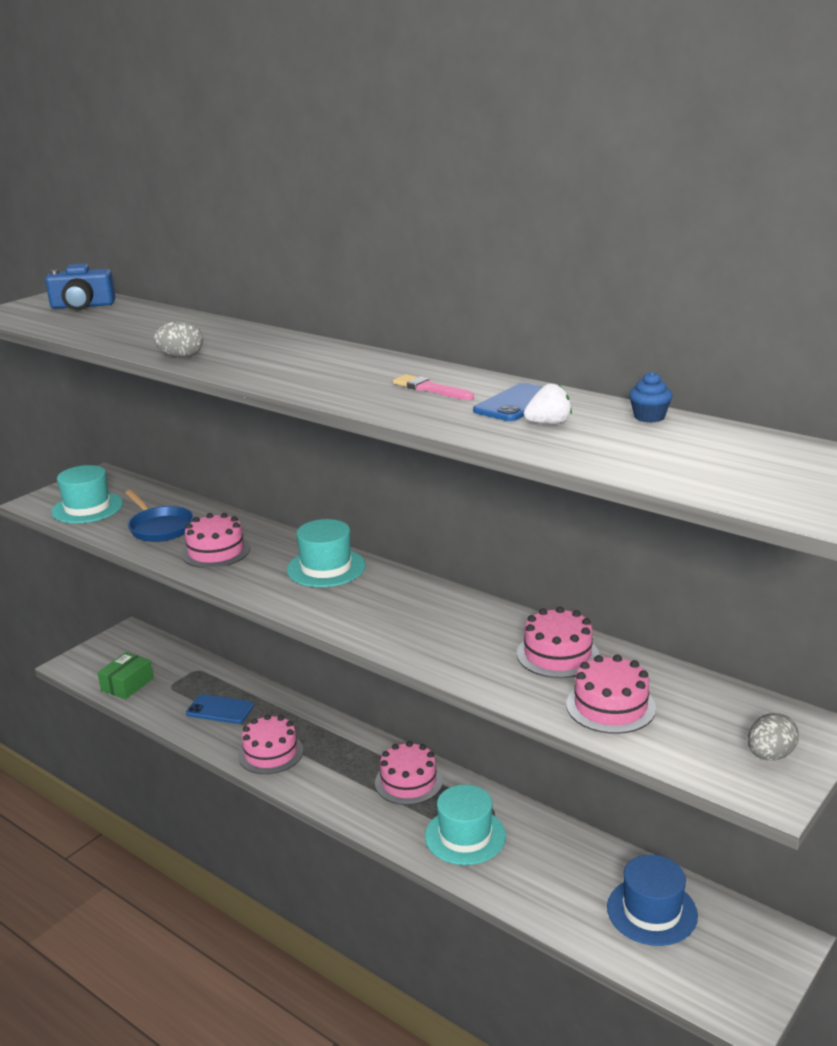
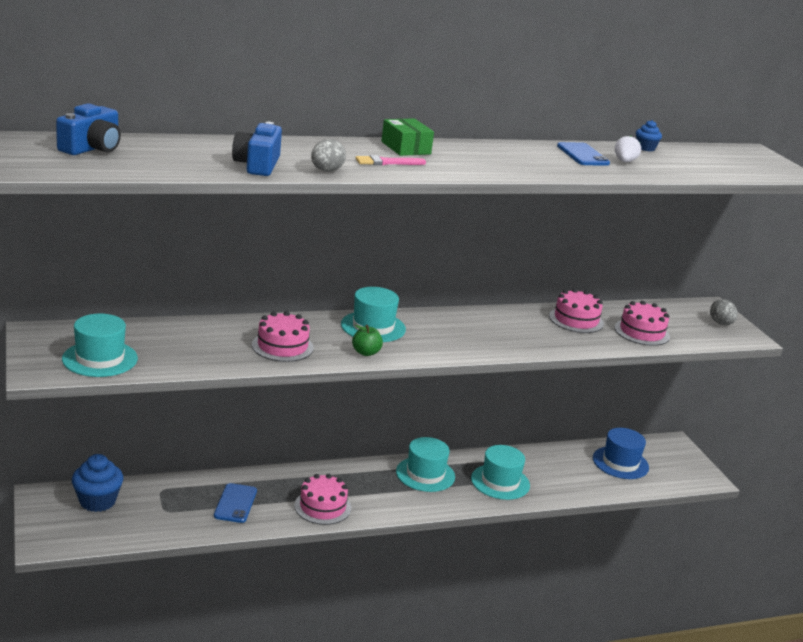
camera: 60 degrees left, 0 degrees up
(127, 684) = (128, 528): green box -> green box (406, 148)
(146, 340) = (257, 165): none -> blue camera
(148, 654) = (97, 501): none -> blue cupcake
(159, 528) = (200, 348): blue pan -> none
(220, 710) = (235, 503): blue phone -> blue phone turned 45 degrees counterclockwise
(263, 586) = (366, 352): none -> green apple
(408, 782) = (425, 474): pink cake -> turquoise hat
(430, 389) = (524, 157): pink brush -> pink brush (387, 162)

